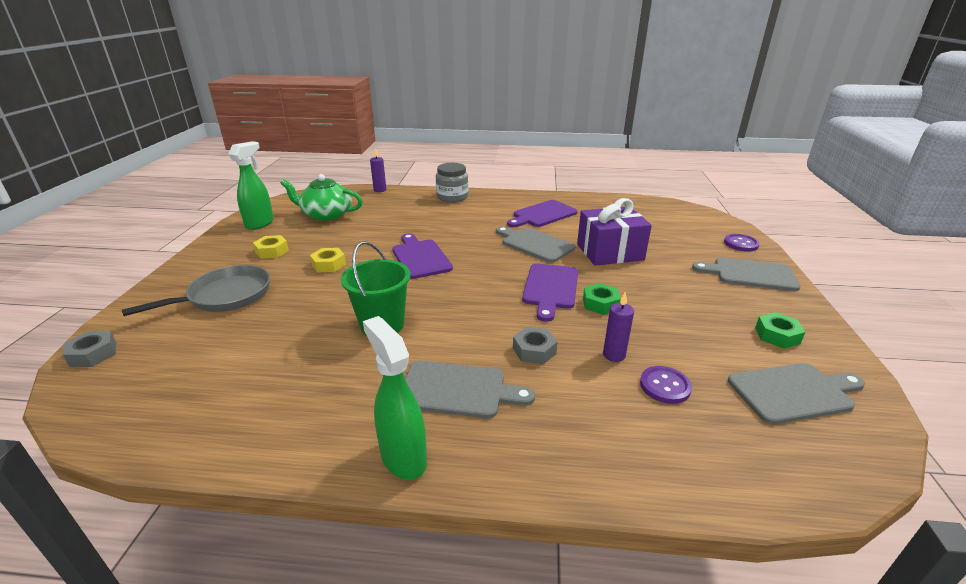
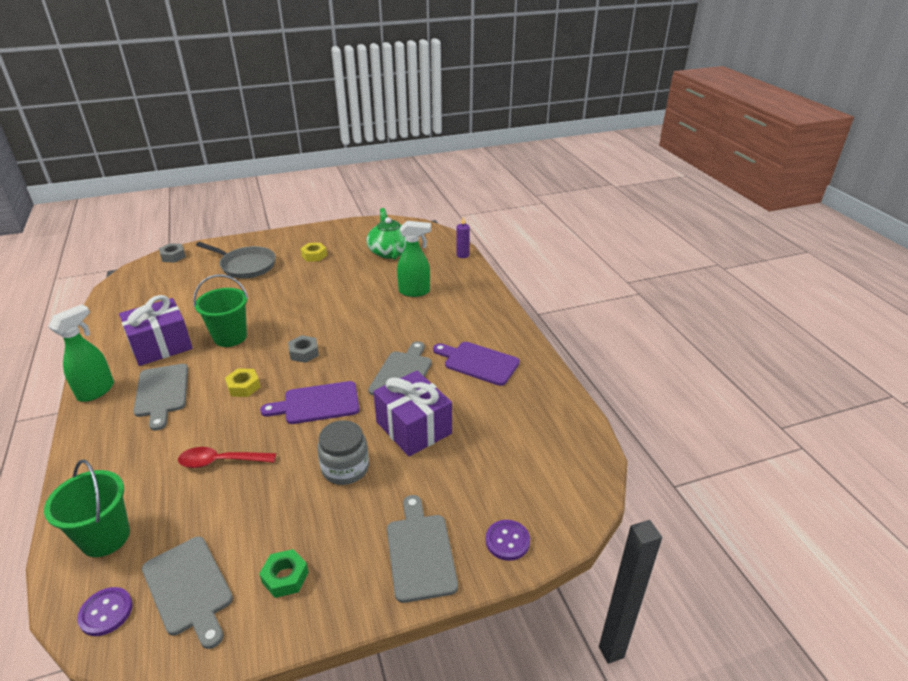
camera: 65 degrees right, 5 degrees up
(260, 223) = (355, 233): green spray bottle -> green spray bottle (415, 292)
(329, 265) = (305, 285): yellow nut -> yellow nut (243, 386)
(344, 383) = (161, 346): none -> purple gift
(420, 257) = (339, 320): purple cutting board -> none
(452, 197) = (478, 297): grey jar -> grey jar (345, 468)
(534, 350) = (216, 416): grey nut -> grey nut (304, 353)
(600, 304) = (301, 439): green nut -> none
(614, 355) = (221, 461): purple candle -> red spoon
(665, 386) = (183, 498): purple button -> purple button (106, 612)
(719, 454) = (105, 537): none -> green bucket

